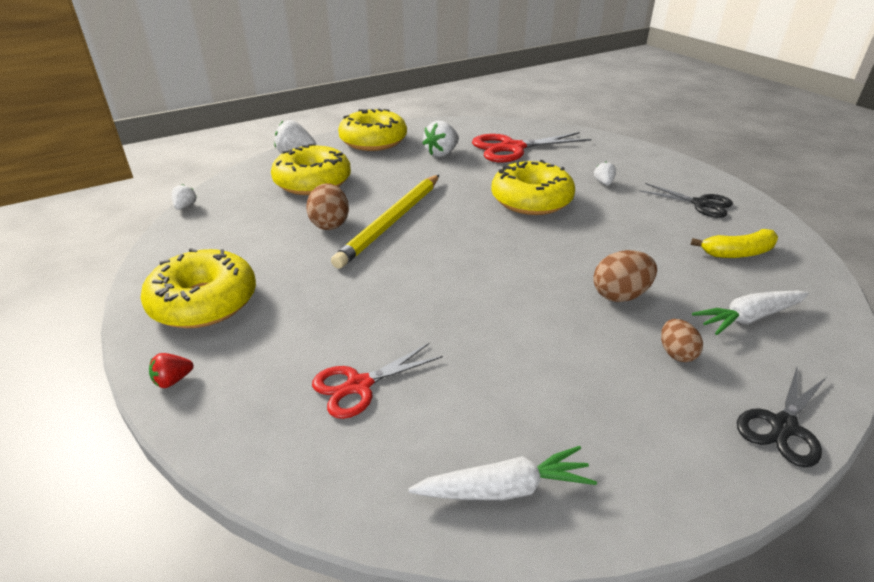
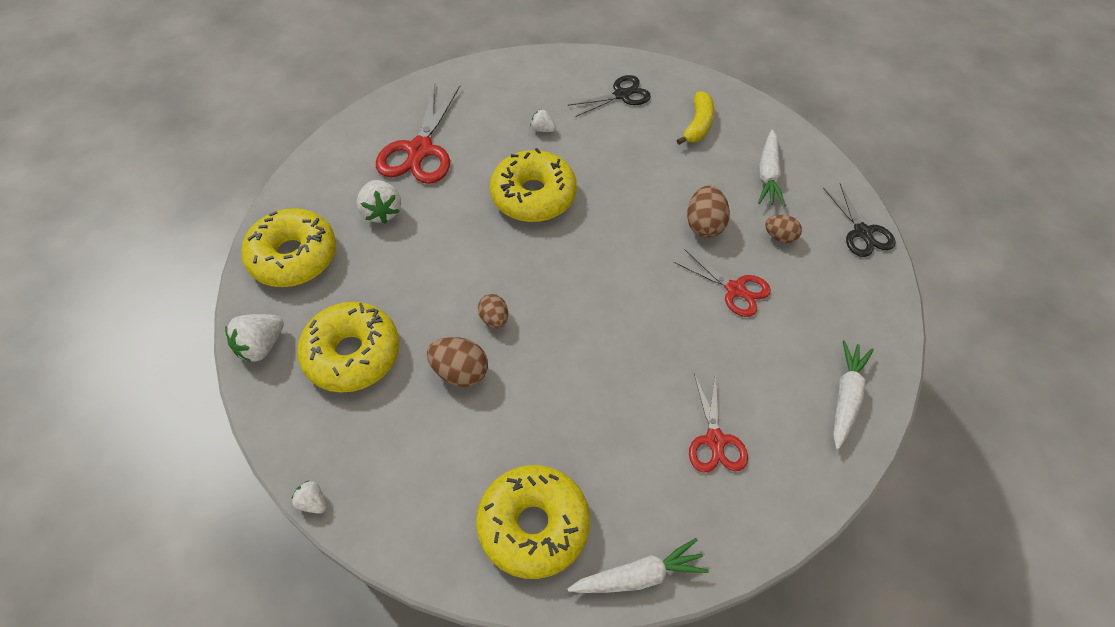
camera: 60 degrees left, 20 degrees up
(173, 380) = (639, 576): red strawberry -> white carrot
(392, 222) = (494, 319): yellow pencil -> brown egg
(563, 341) = (735, 290): none -> red scissors

